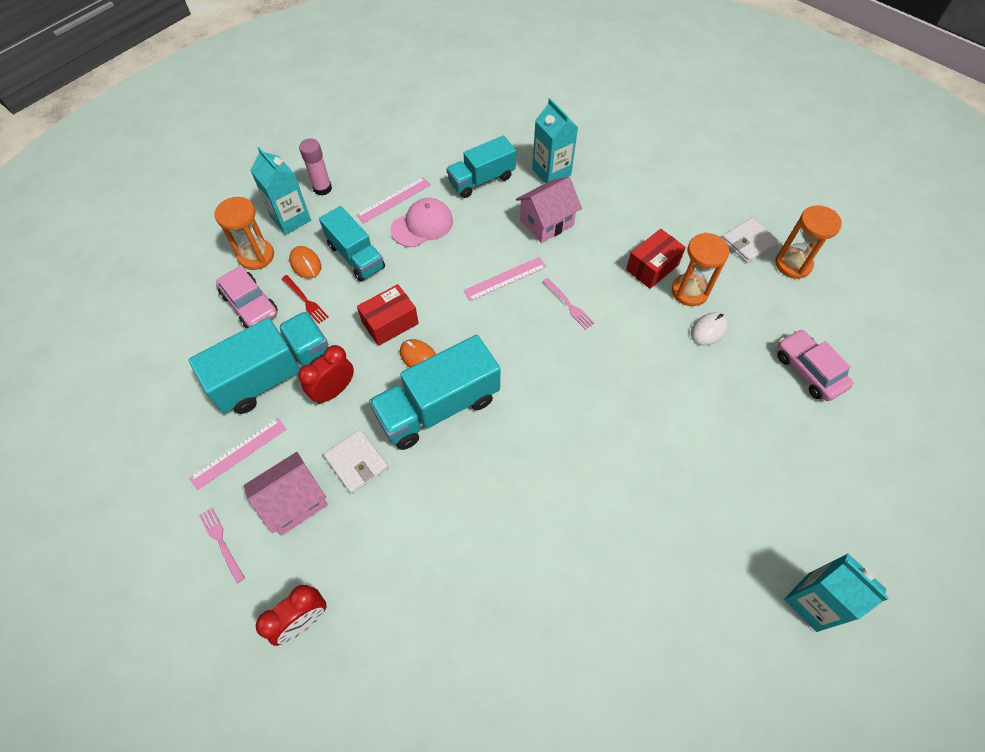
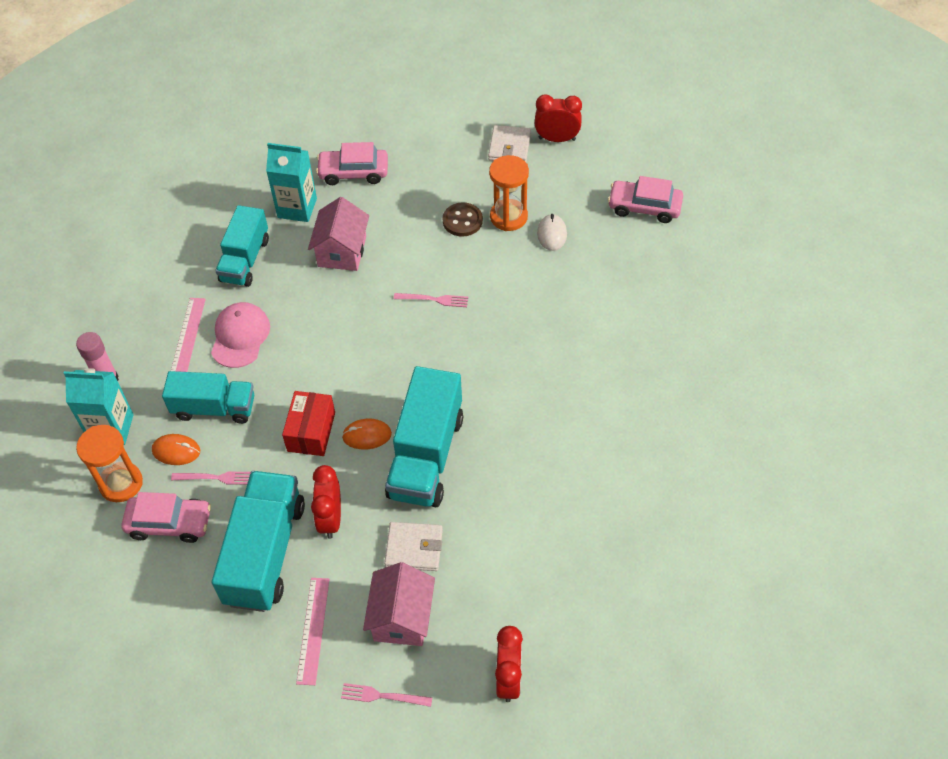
camera: 45 degrees left, 5 degrees down
(305, 300) = (215, 478): red fork -> pink fork
(505, 279) = (362, 321): pink ruler -> none
(614, 177) = (353, 172): none -> pink car
(652, 267) = (462, 221): red box -> brown button
(793, 264) = (557, 139): orange hourglass -> red clock
(812, 602) = (794, 352): turquoise carton -> none

